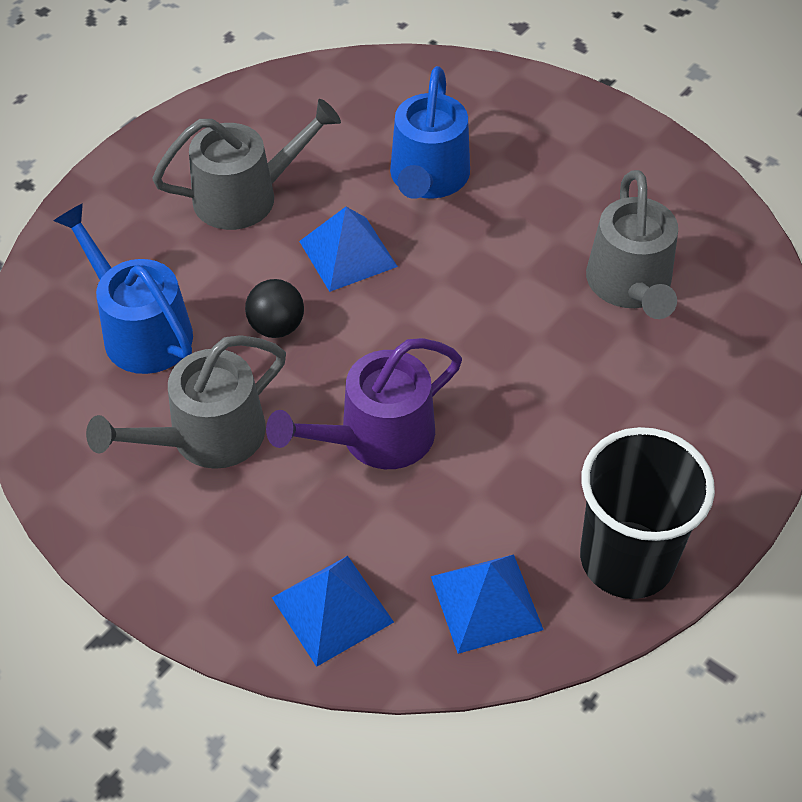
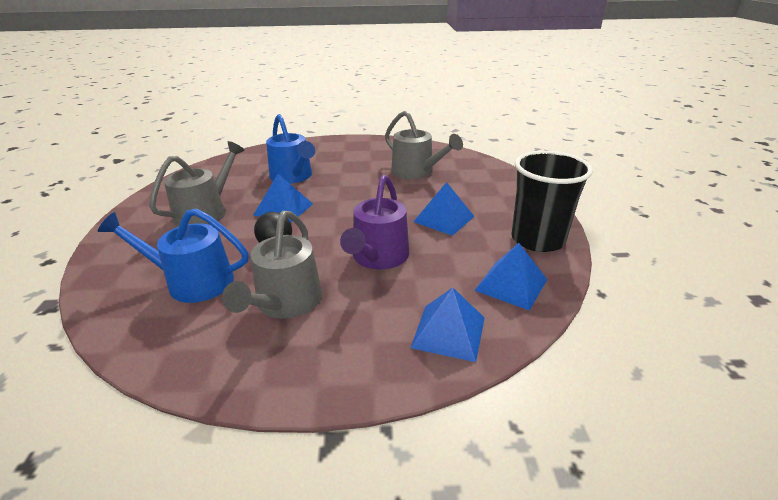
camera: 40 degrees left, 20 degrees down
(544, 424) = (444, 219): none -> blue pyramid

